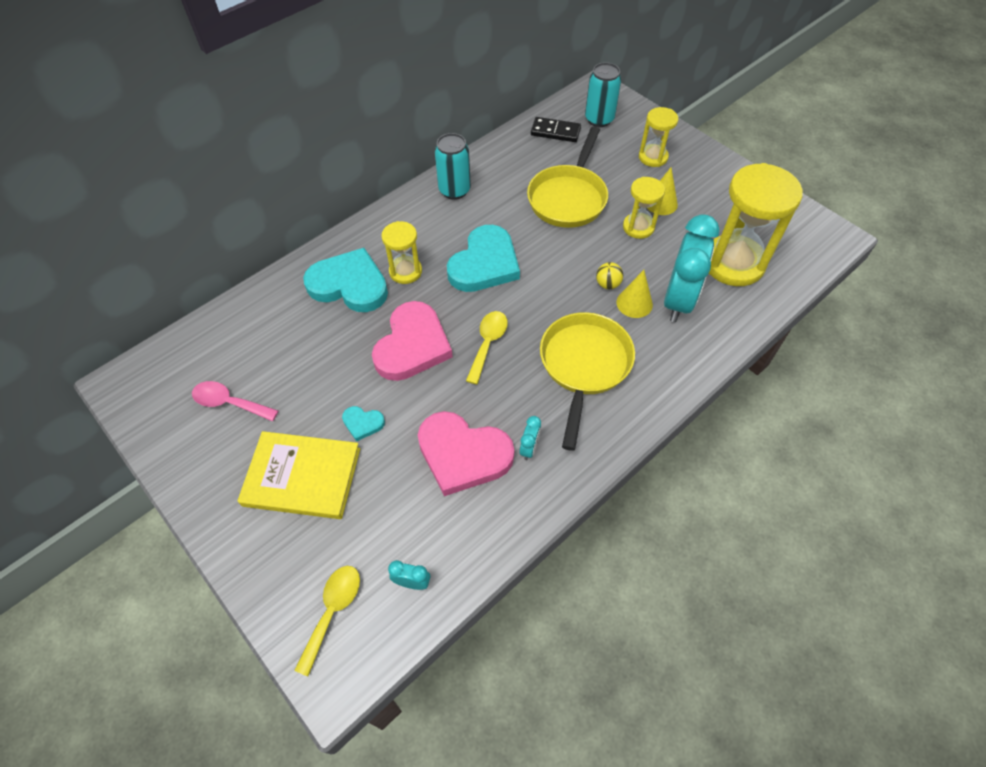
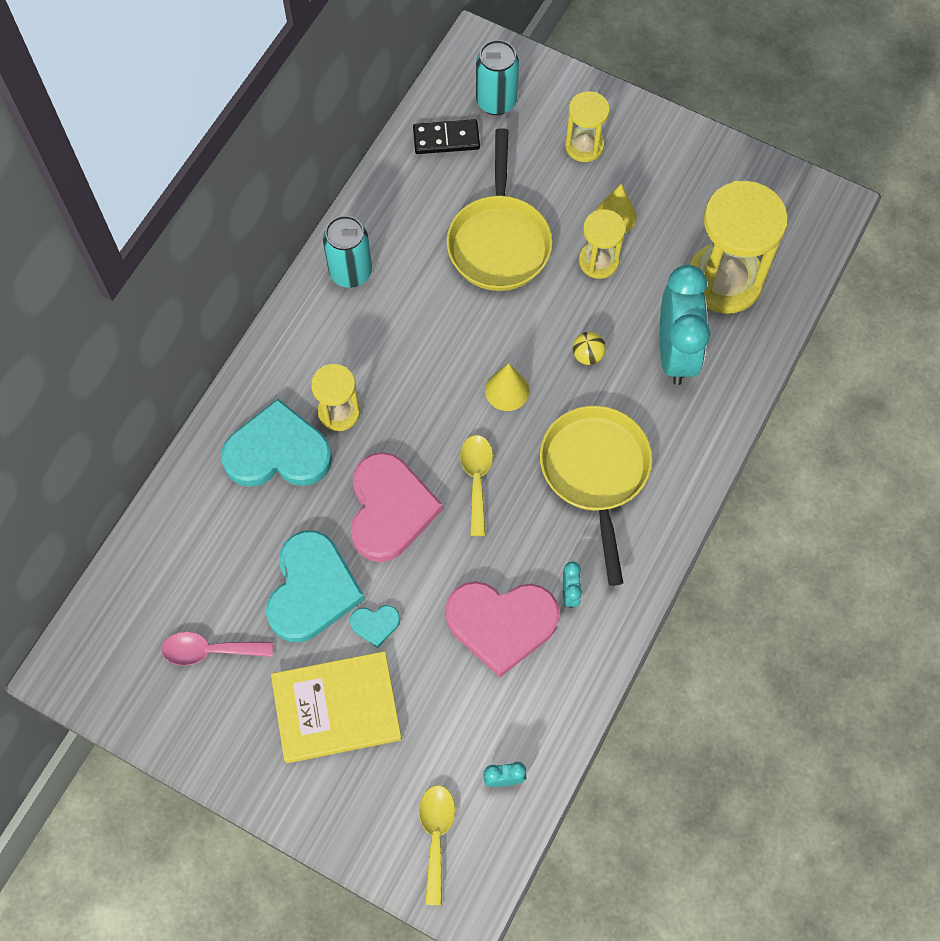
camera: 20 degrees left, 10 degrees up
(484, 264) = (431, 371): turquoise heart -> turquoise heart (312, 589)
(634, 303) = (626, 372): yellow cone -> yellow cone (507, 390)

